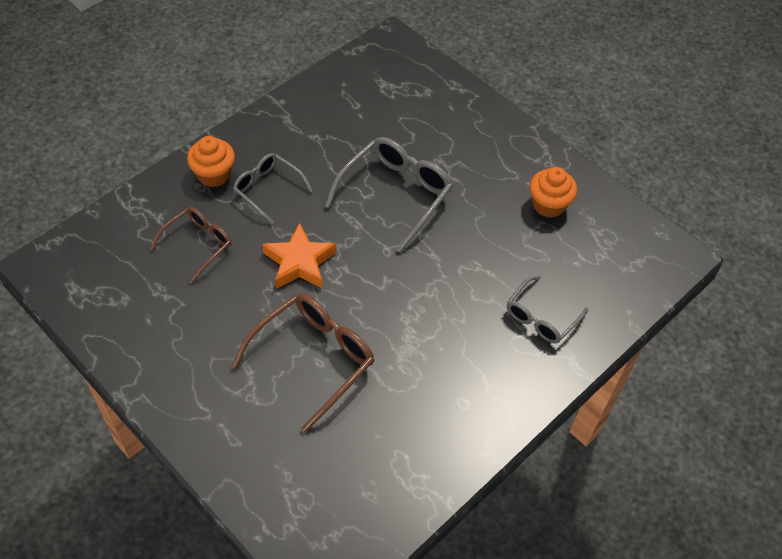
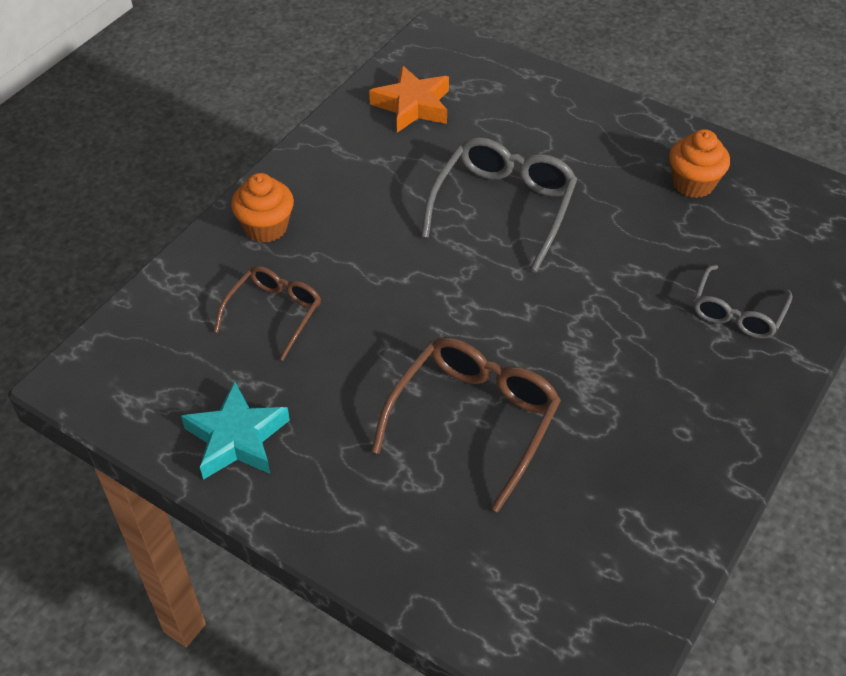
camera: 10 degrees left, 5 degrees down
(141, 335) = (237, 438): none -> turquoise star
(267, 189) = (341, 231): grey glasses -> none
(299, 262) = (413, 309): orange star -> orange star (412, 106)

